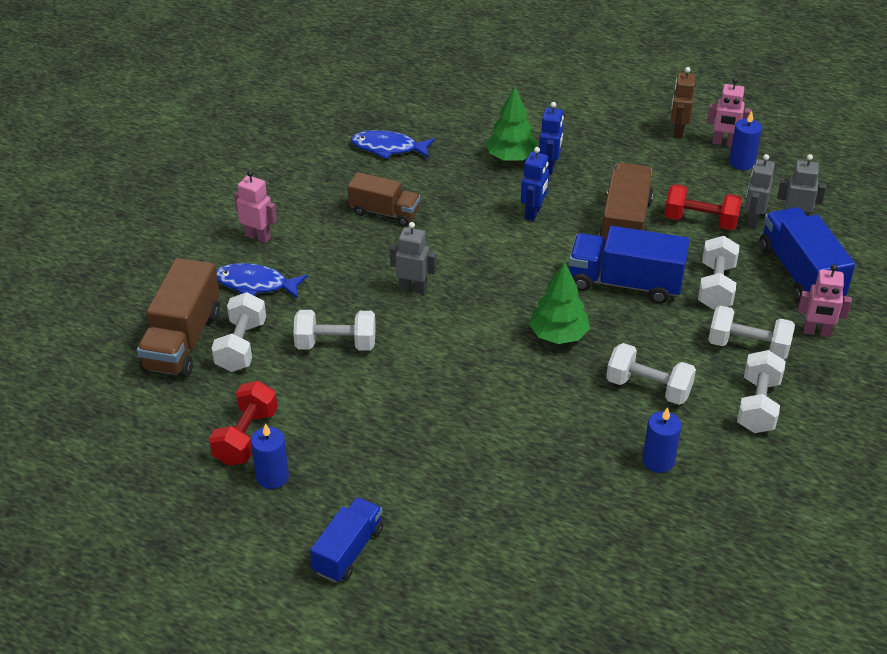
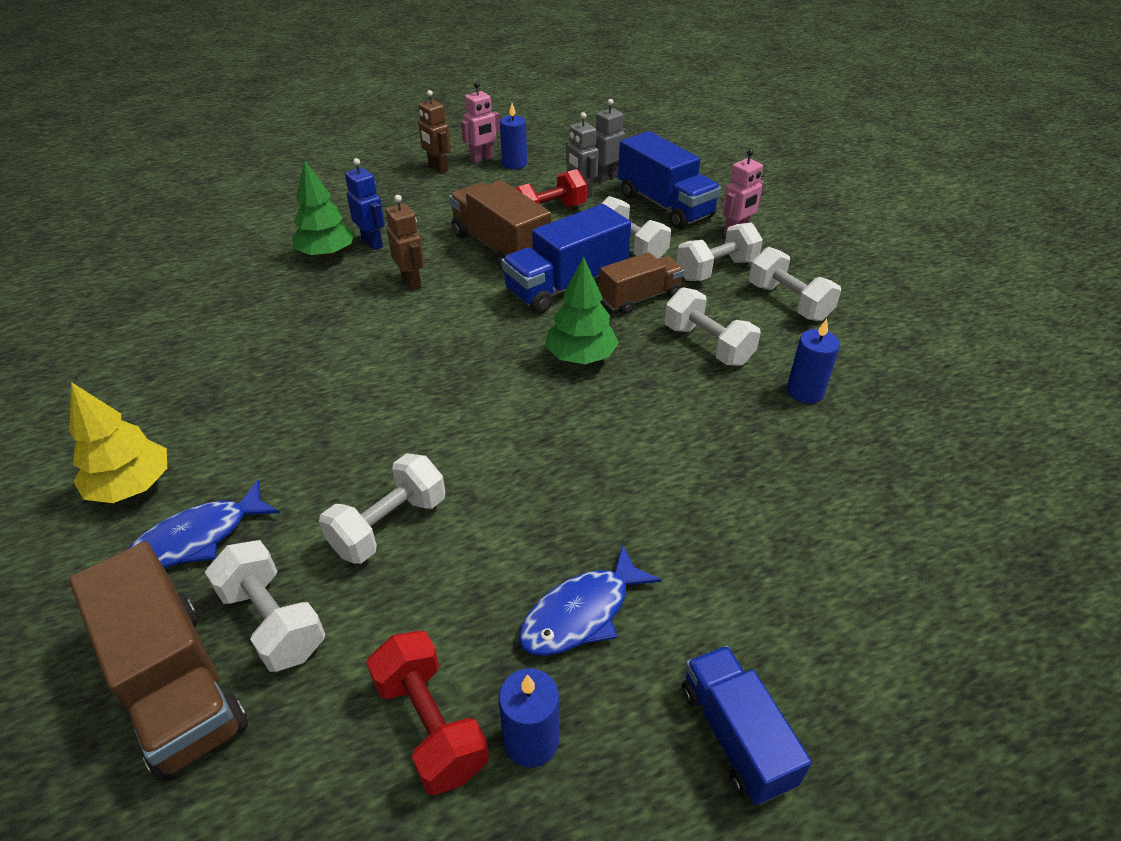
camera: 50 degrees left, 0 degrees up
(258, 236) = (132, 486): pink robot -> yellow tree
(384, 212) = (262, 367): brown truck -> brown truck (640, 298)
(388, 148) = (185, 312): blue fish -> blue fish (581, 613)
(413, 289) = (393, 413): grey robot -> none
(533, 213) = (411, 282): blue robot -> brown robot
(648, 388) = (707, 345): white dumbbell -> white dumbbell turned 75 degrees clockwise
(800, 273) = (665, 205): blue truck -> blue truck turned 150 degrees counterclockwise

